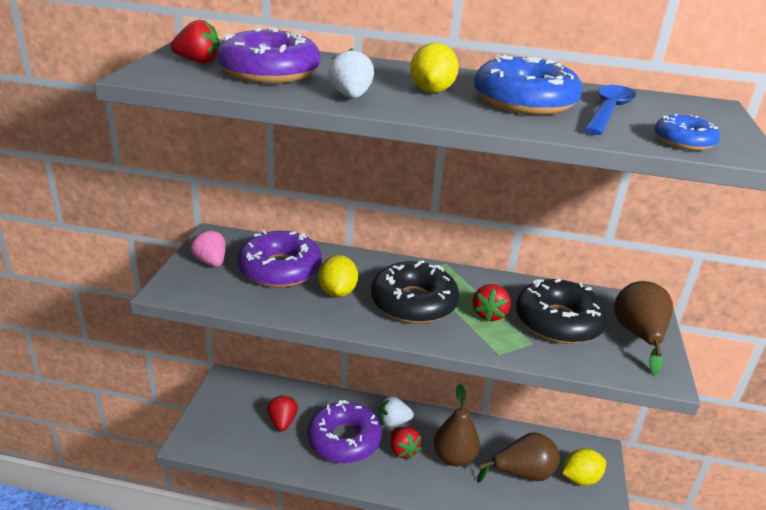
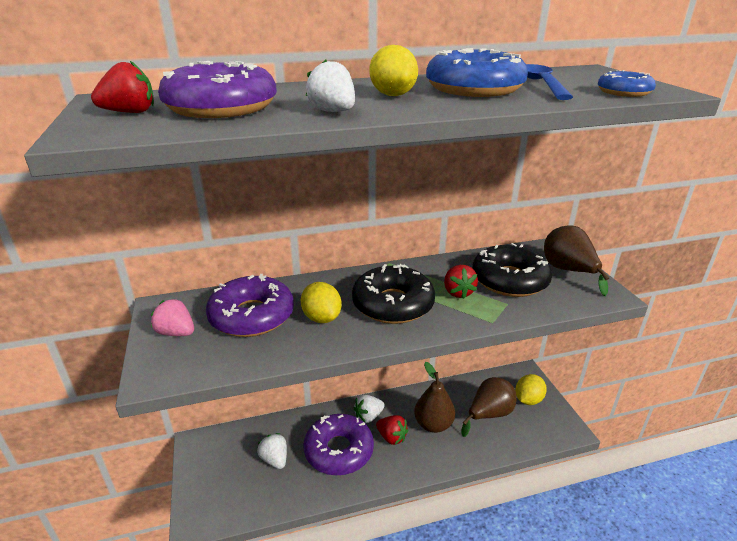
camera: 25 degrees left, 0 degrees up
(282, 422) = (275, 459): red strawberry -> white strawberry

